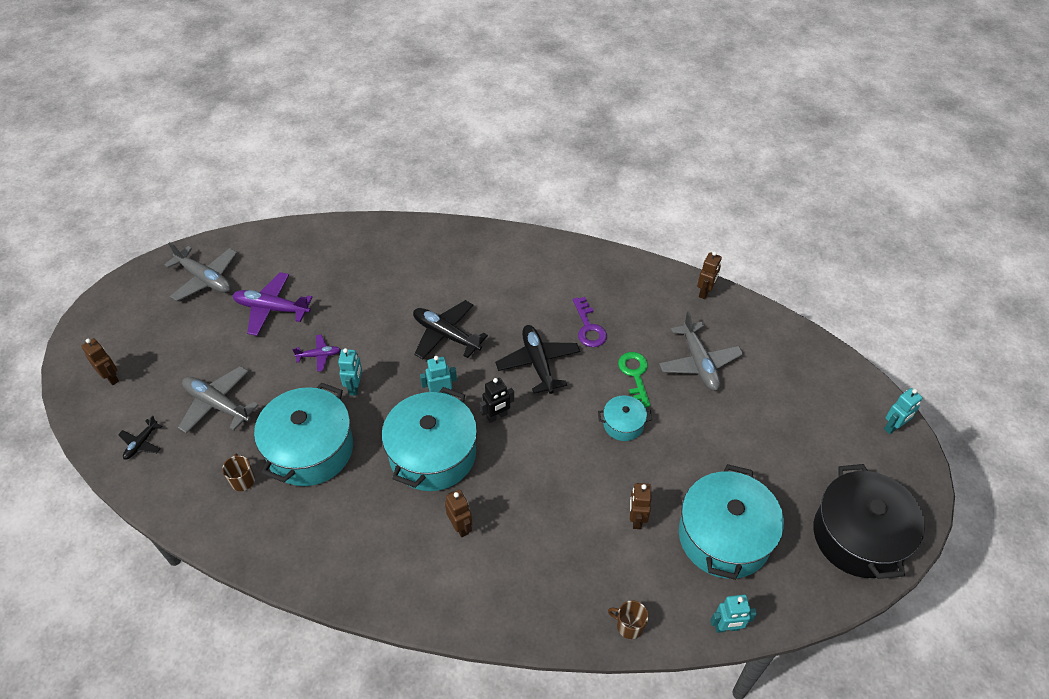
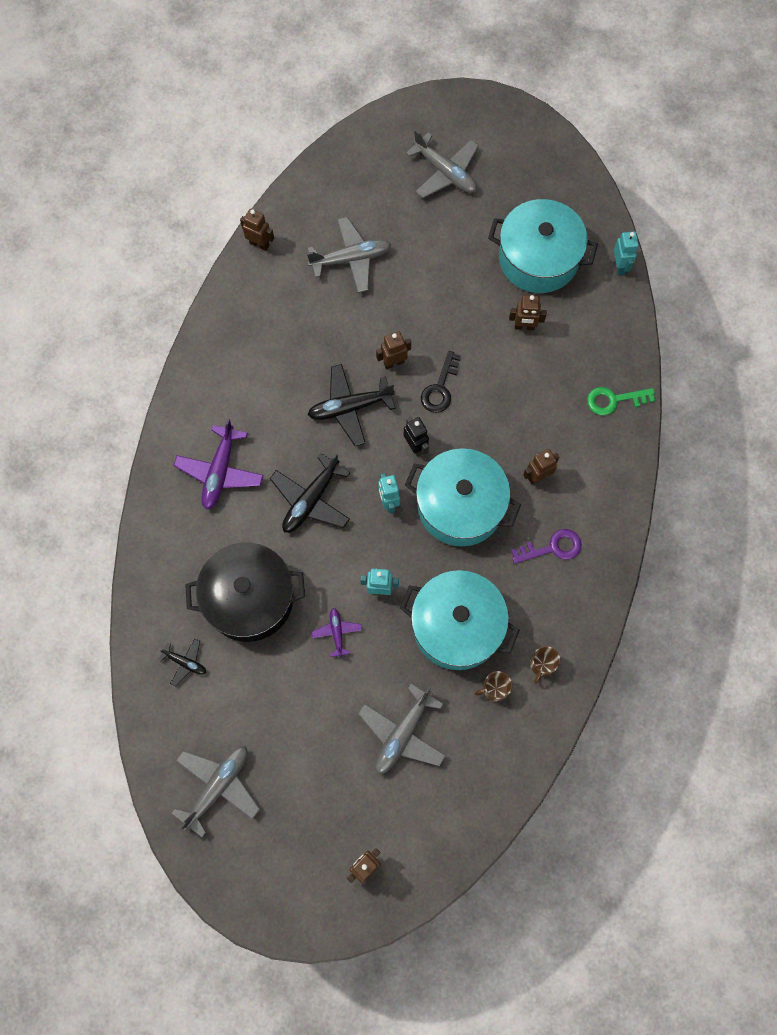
camera: 90 degrees left, 20 degrees up
(141, 443) = (453, 807): black plane -> black plane (185, 662)
(272, 309) = (268, 696): purple plane -> purple plane (220, 472)
(560, 438) = (440, 388): none -> black key
(587, 398) = (394, 362): none -> brown robot
(589, 327) = (304, 357): purple key -> purple key (552, 547)
(623, 424) = (424, 332): turquoise pot -> none
(629, 625) = (623, 339): brown mug -> brown mug (542, 665)
(635, 375) = (365, 317): green key -> green key (614, 400)
(818, 446) = (445, 172): none -> grey plane
(859, 536) = (533, 157): black pot -> black pot (249, 598)
(893, 427) = (424, 110): turquoise robot -> none

